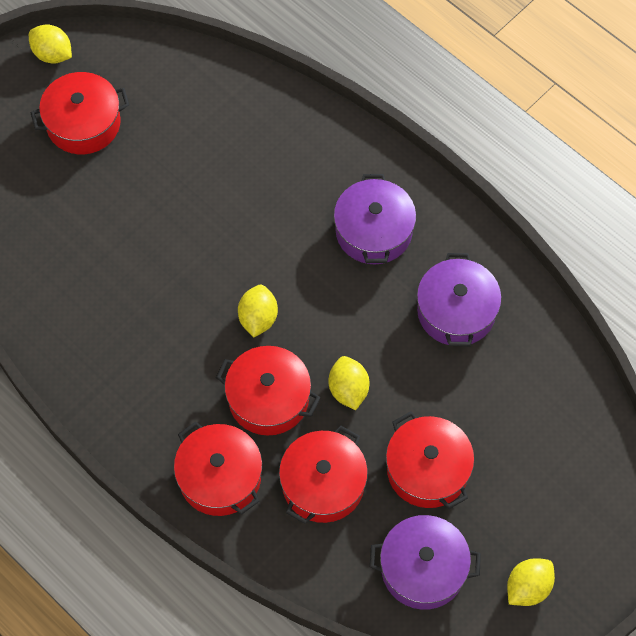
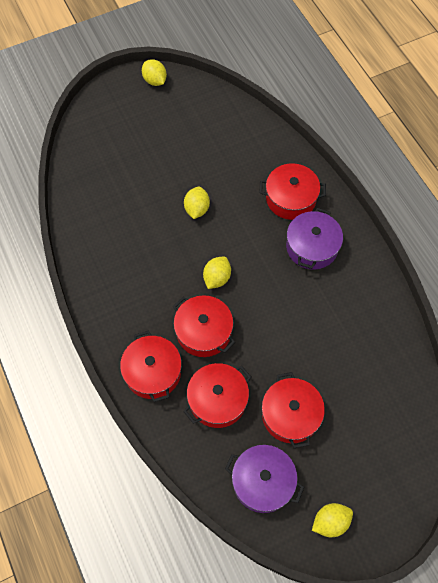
camera: 20 degrees right, 0 degrees up
(83, 123) = (156, 126): red pot -> red pot (290, 198)
(348, 390) = (257, 343): yellow lemon -> yellow lemon (197, 209)
(456, 311) = (347, 316): purple pot -> none

